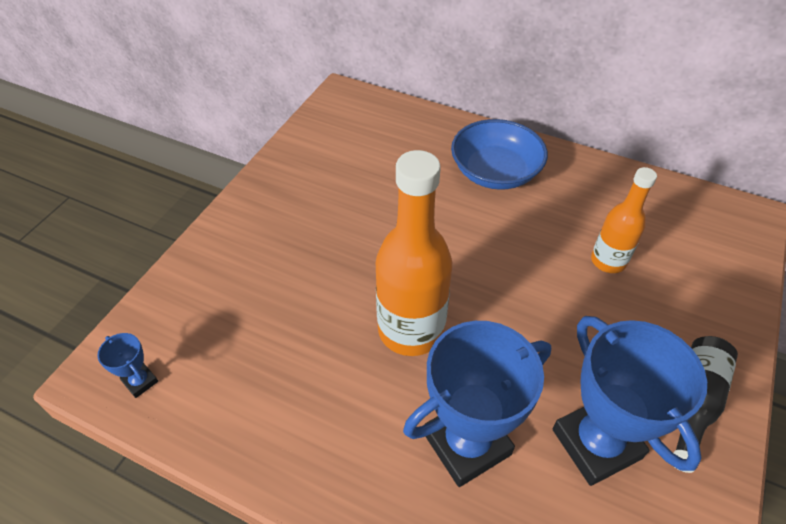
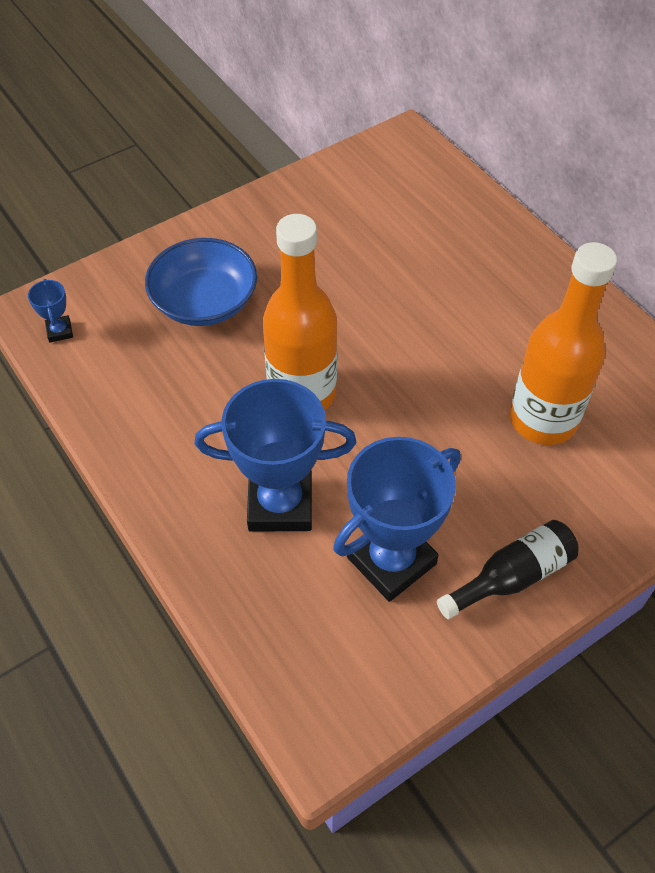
camera: 30 degrees right, 5 degrees up
(495, 172) = (500, 283): blue bowl -> blue bowl (204, 302)
(596, 443) = (391, 561): blue trophy -> blue trophy turned 45 degrees clockwise
(608, 261) = (543, 419): orange bottle -> orange bottle, size x1.71

